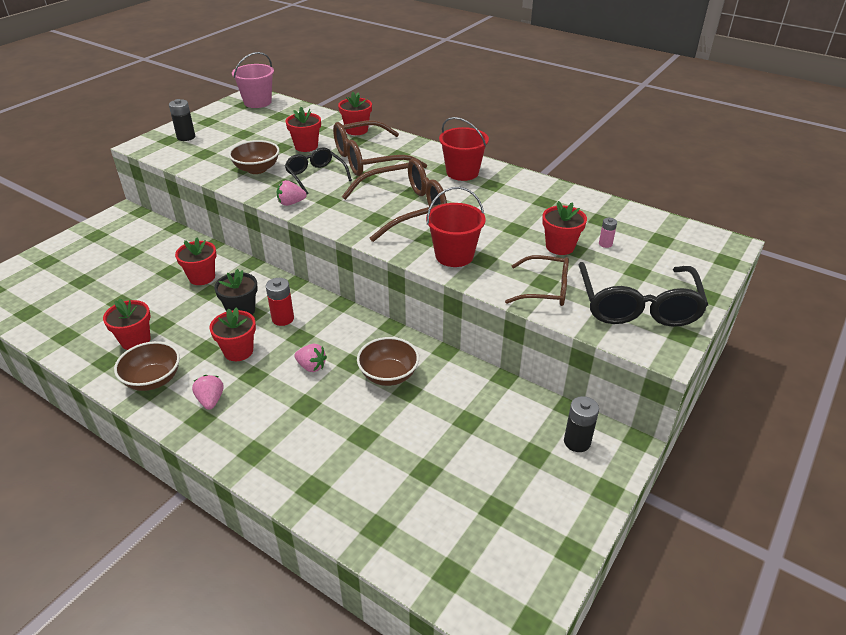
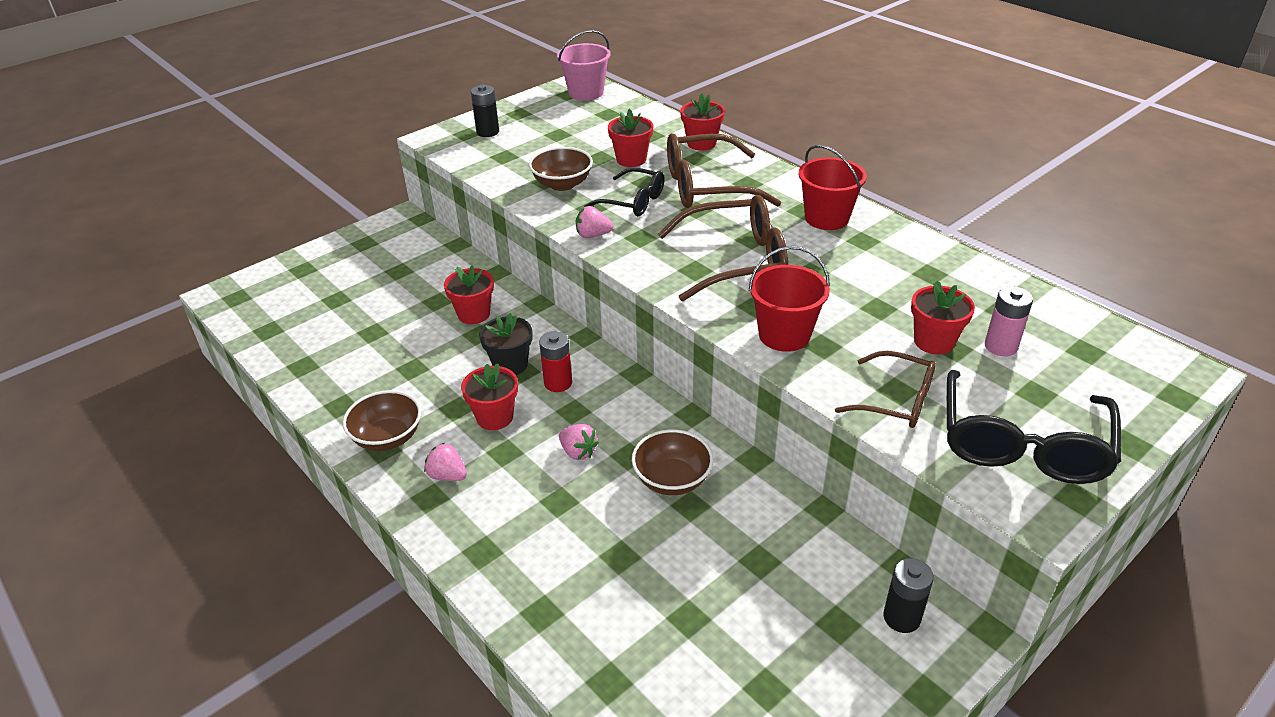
camera: 15 degrees right, 0 degrees up
(135, 340) = (379, 384): red flower pot -> none
(211, 400) = (447, 475): pink strawberry -> pink strawberry turned 60 degrees counterclockwise
(316, 176) = (633, 201): black glasses -> black glasses turned 135 degrees clockwise
(605, 244) = (1000, 346): pink battery -> pink battery, size x1.67

